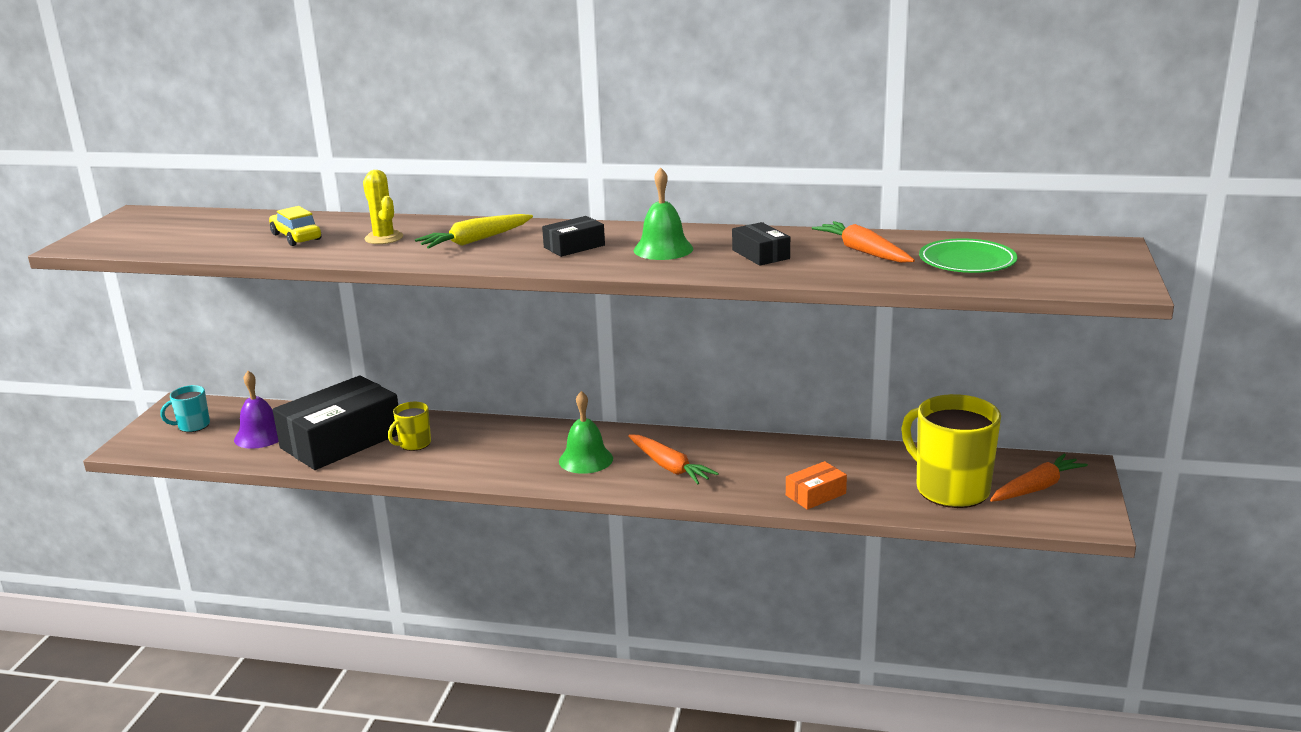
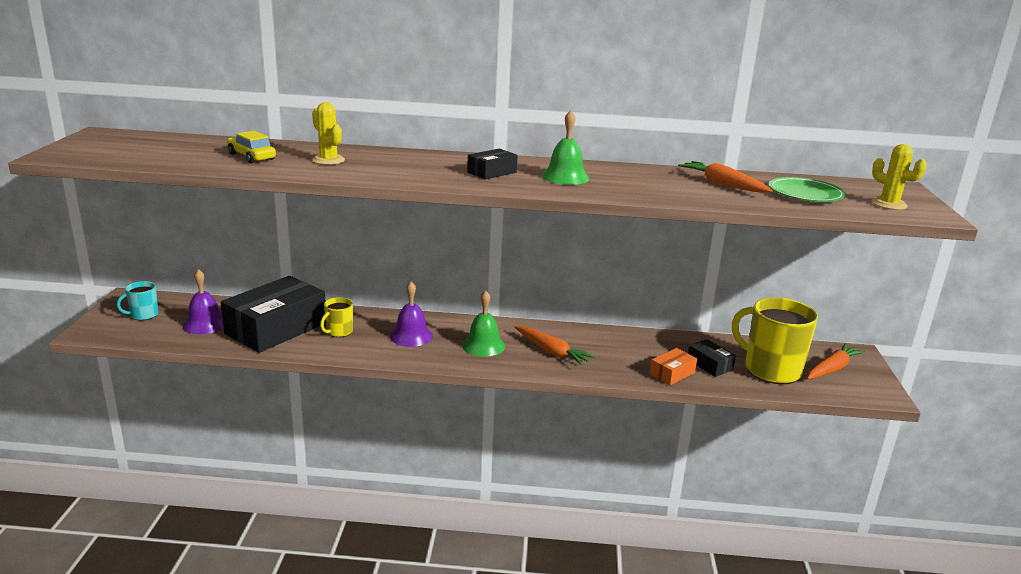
camera: 10 degrees left, 0 degrees up
(475, 241) = (407, 165): yellow carrot -> none
(500, 448) = (411, 336): none -> purple bell
(760, 254) = (644, 183): black box -> black box (709, 365)
(1073, 272) = (889, 204): none -> yellow cactus

